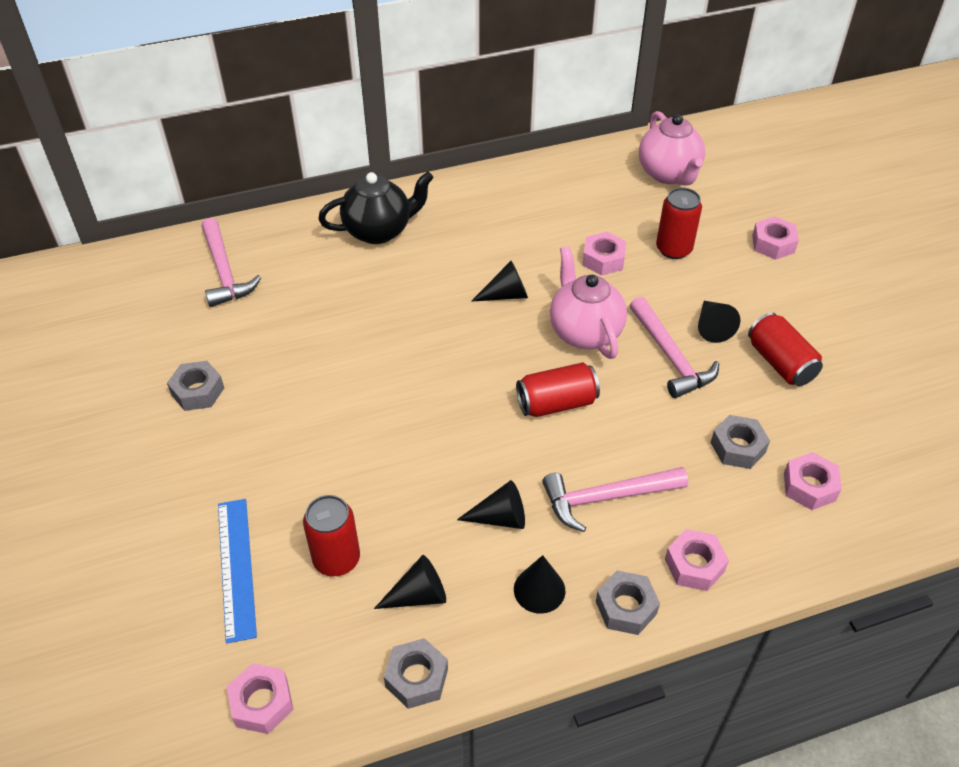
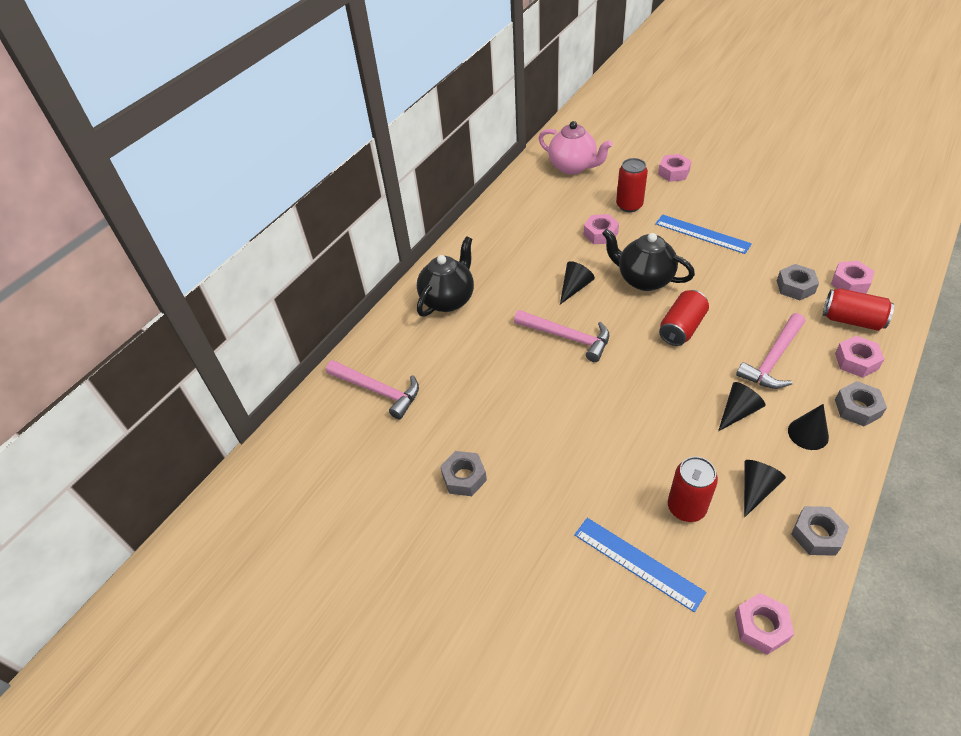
camera: 35 degrees left, 0 degrees up
(584, 332) = (644, 279): pink teapot -> black teapot
(671, 356) = (703, 263): pink hammer -> pink hammer (567, 337)
(712, 327) = (702, 234): black cone -> blue ruler
(780, 363) = (757, 231): red can -> red can (852, 320)

